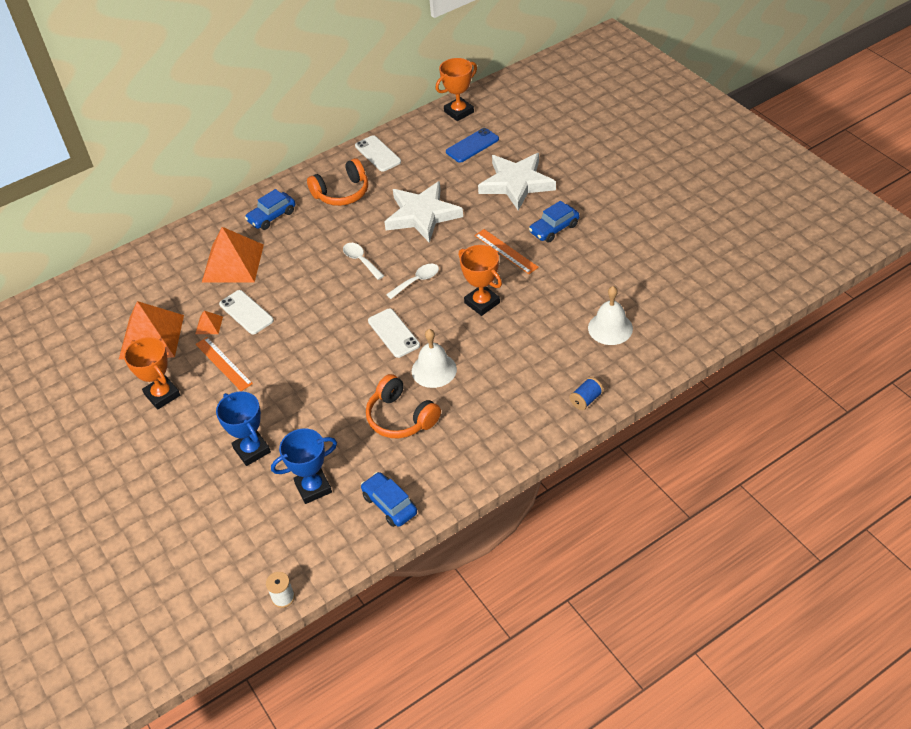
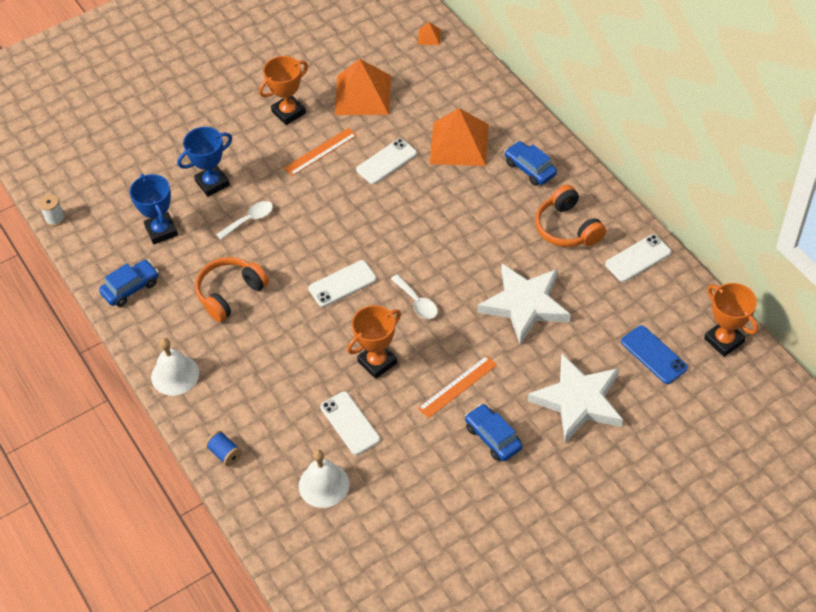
camera: 90 degrees right, 5 degrees up
(209, 325) = (372, 135): orange pyramid -> orange pyramid (429, 37)
(361, 260) = (453, 251): white spoon -> white spoon (249, 220)
(434, 370) = (287, 319): white bell -> white bell (175, 375)
(547, 316) = (350, 423): none -> white phone

